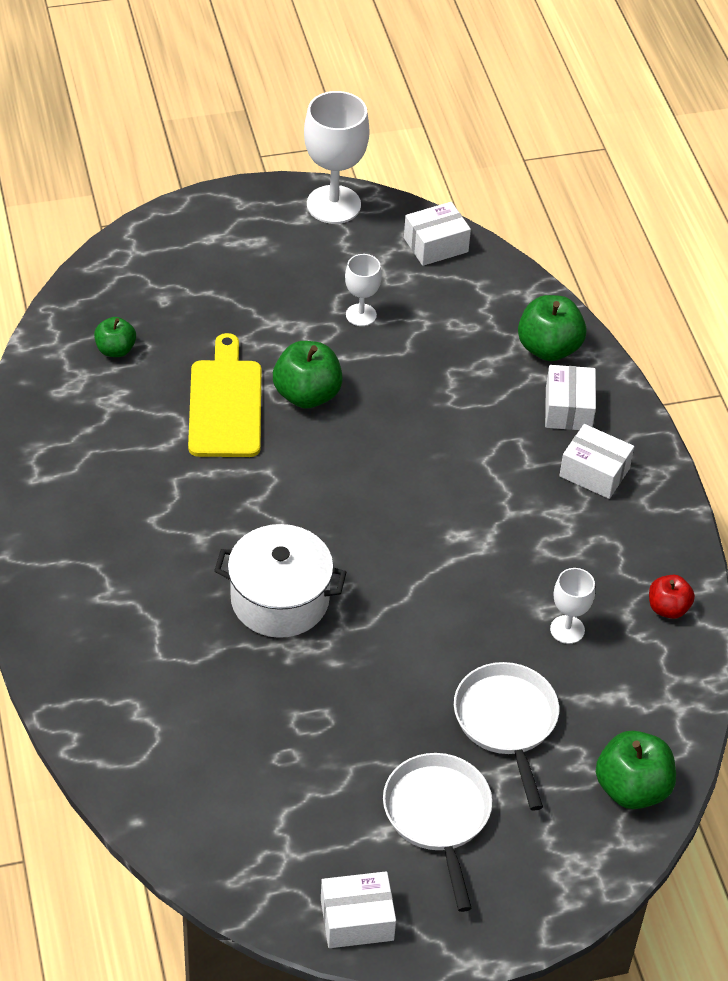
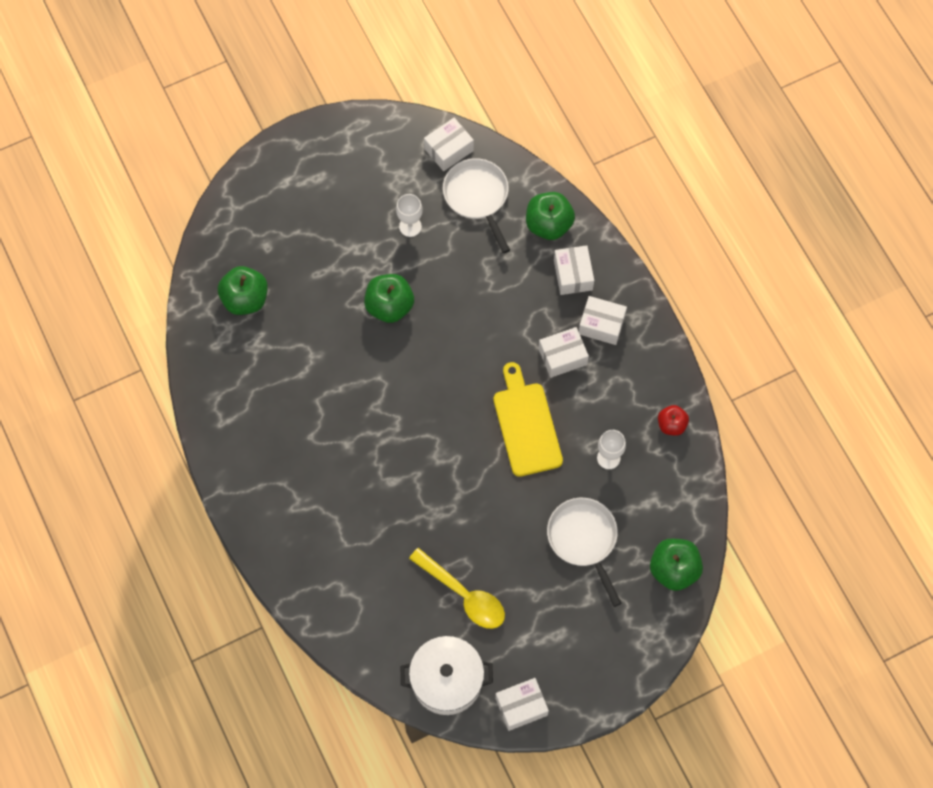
camera: 10 degrees left, 20 degrees up
(115, 350) = (245, 299): green apple -> green apple, size x1.64
(225, 404) = (335, 327): yellow cutting board -> yellow cutting board (526, 425)
(279, 599) = (413, 480): white pot -> white pot (446, 680)
(311, 755) = (464, 595): none -> yellow spoon
(333, 205) = (366, 129): white goblet -> none
(438, 816) = (555, 620): white pan -> white pan (477, 197)
(531, 498) = (562, 356): none -> white box

